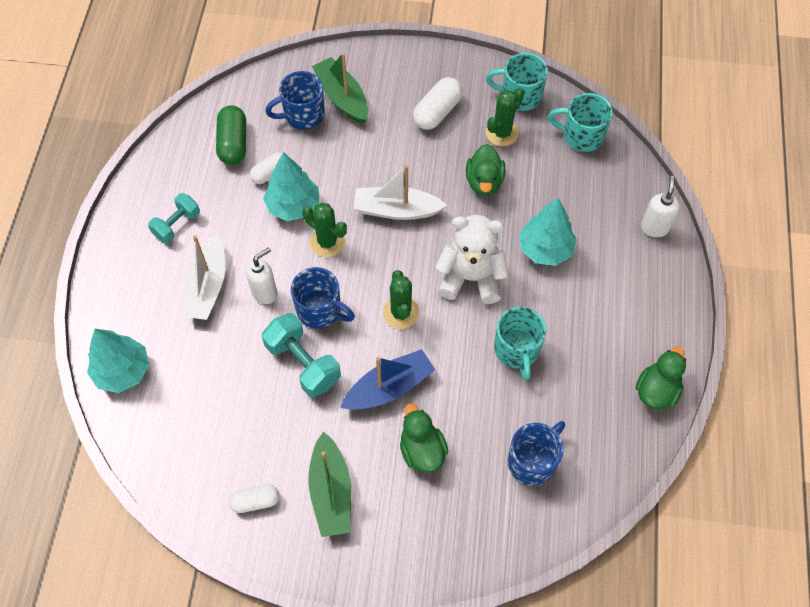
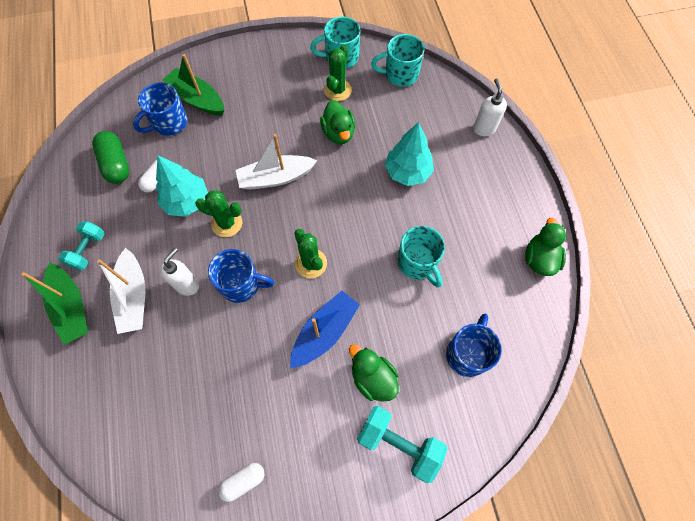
camera: 20 degrees left, 5 degrees up
(122, 371) = (79, 402): turquoise tree -> none
(303, 363) = (243, 337): turquoise dumbbell -> turquoise dumbbell (398, 444)
(331, 492) = (308, 446): green boat -> green boat (71, 307)
(437, 112) = (280, 88): white capsule -> none
(471, 278) = (357, 215): white teddy bear -> none

